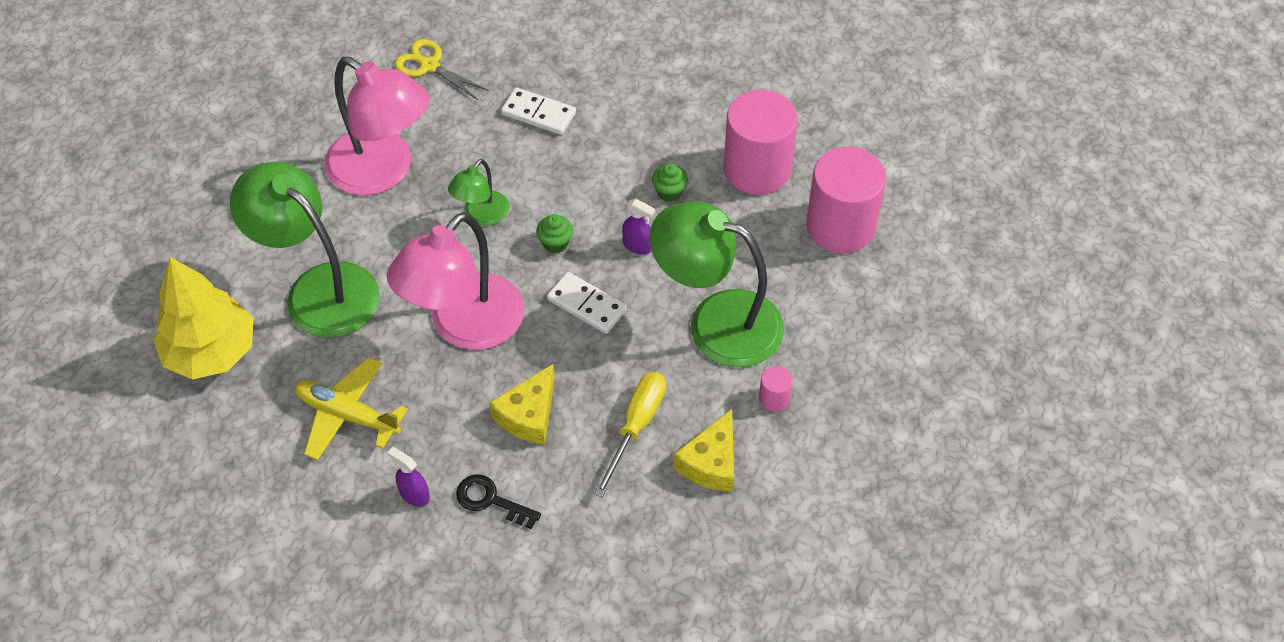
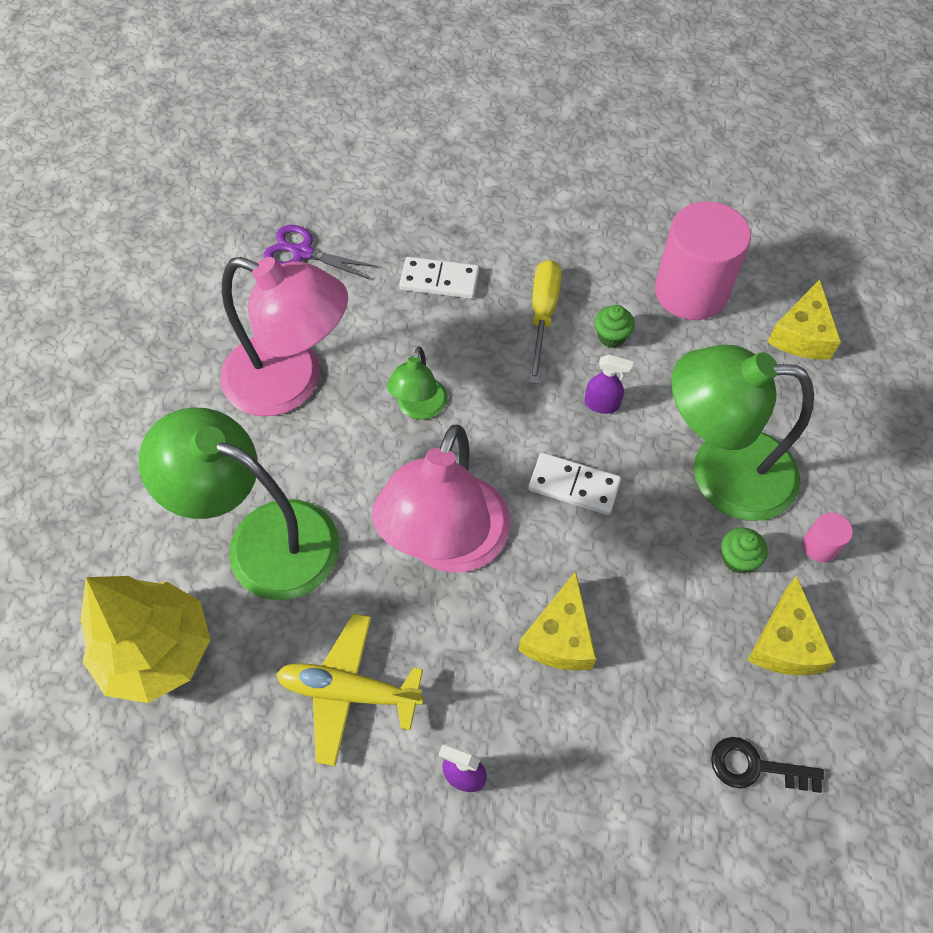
camera: 15 degrees left, 5 degrees up
(429, 65) = (302, 252): yellow scissors -> purple scissors
(491, 500) = (557, 758): black key -> black key (755, 767)
(555, 243) = (512, 421): green cupcake -> green cupcake (737, 559)
(636, 426) = (685, 619): yellow screwdriver -> yellow screwdriver (543, 315)
(840, 226) = (802, 334): pink cylinder -> yellow cheese

